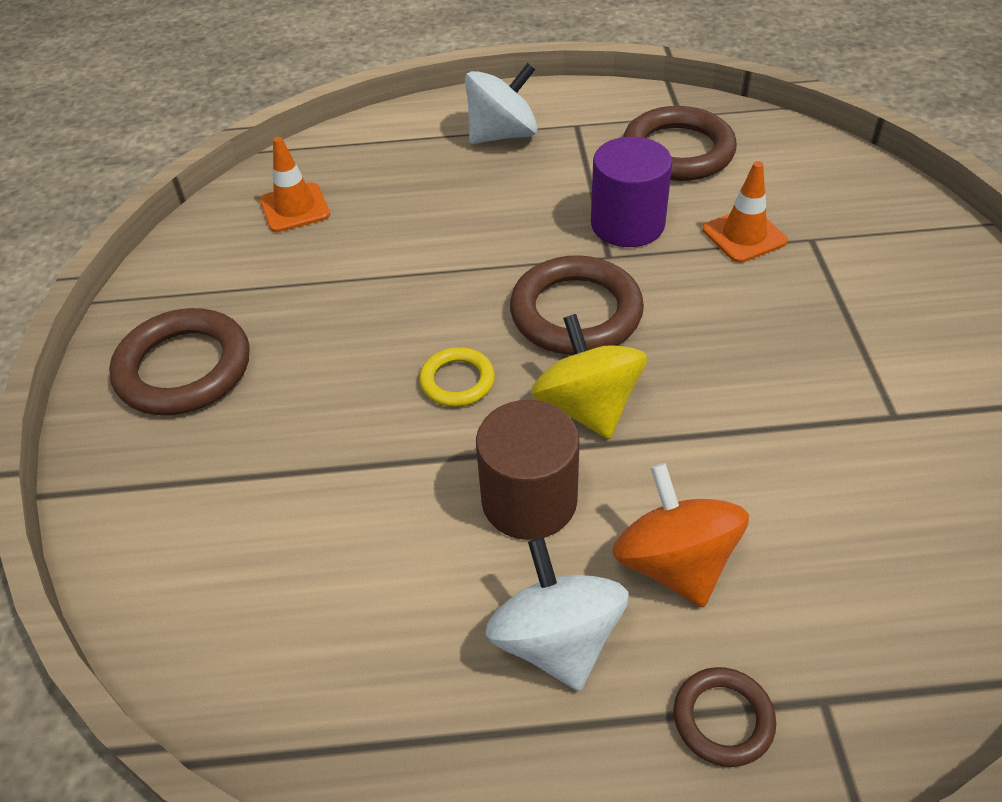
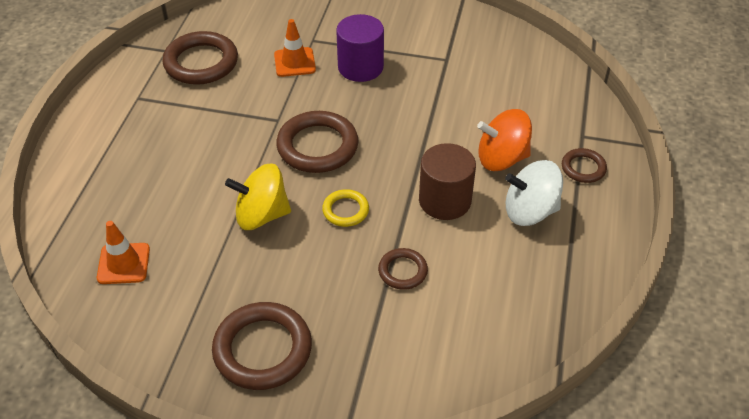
camera: 75 degrees left, 0 degrees up
(356, 482) = (402, 271): none -> brown ring
(502, 135) = (121, 135): white spinning top -> none
(587, 407) = (391, 161): yellow spinning top -> yellow spinning top (261, 215)
(627, 224) = (254, 104): purple cylinder -> purple cylinder (360, 67)

